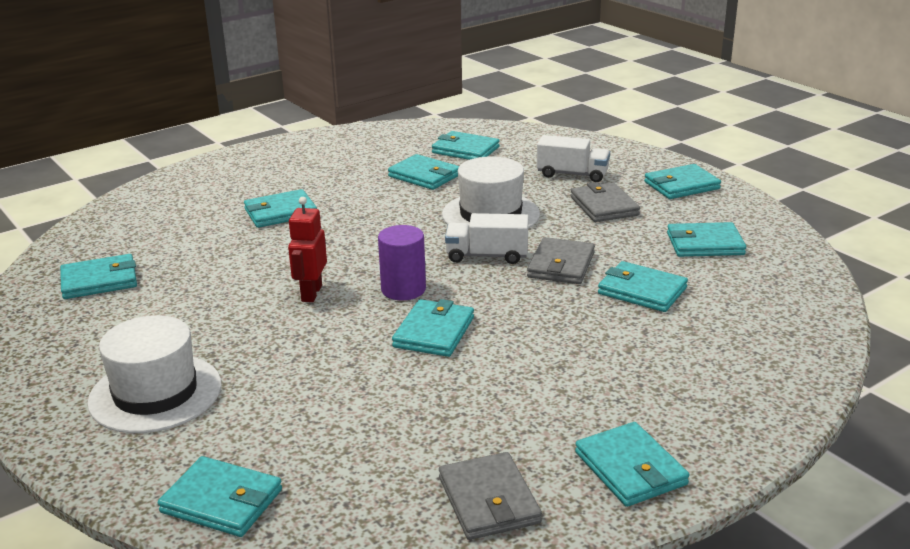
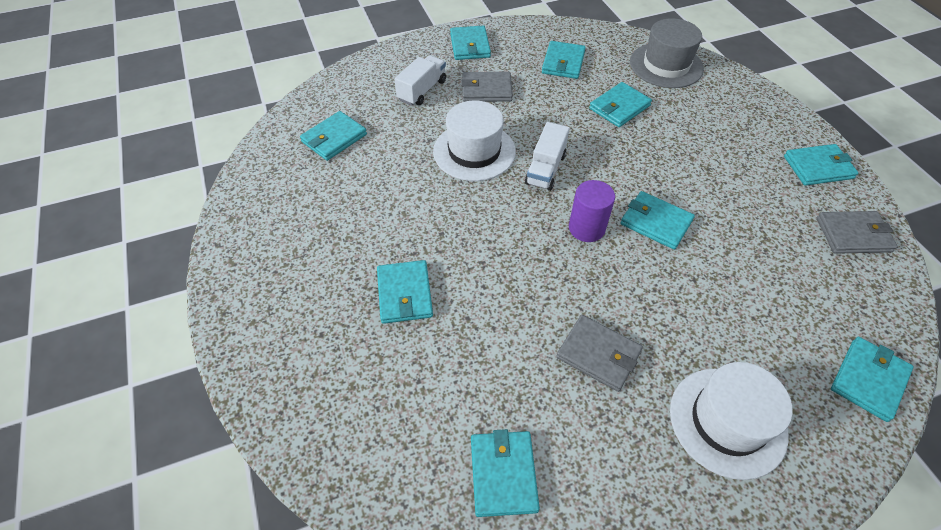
camera: 75 degrees left, 25 degrees up
(311, 293) = (578, 289): red robot -> none
(424, 176) = (375, 175): turquoise wallet -> none
(561, 265) = (572, 134): grey wallet -> grey wallet (598, 354)
(777, 319) = (666, 65): none -> grey hat

